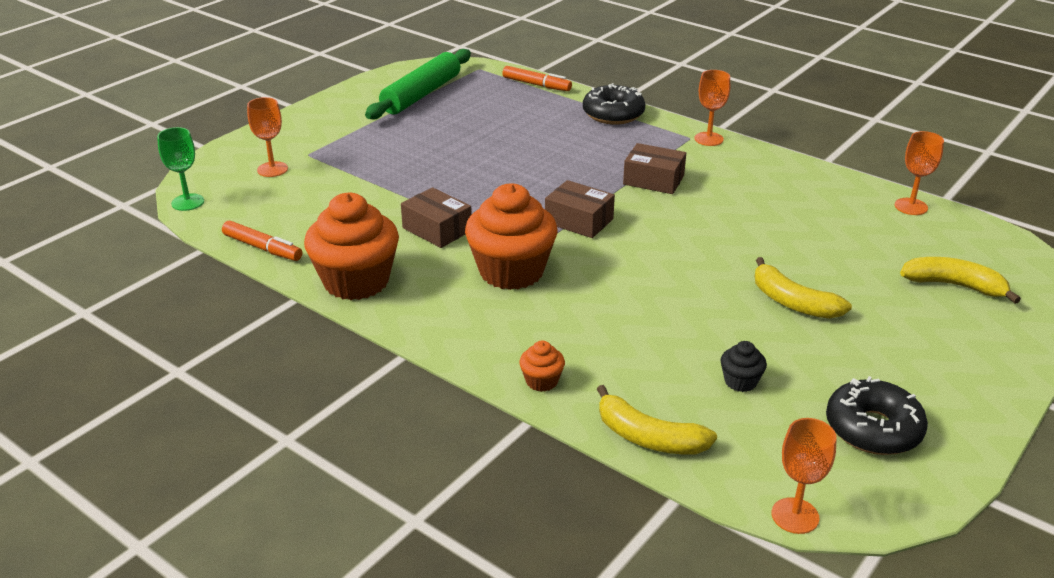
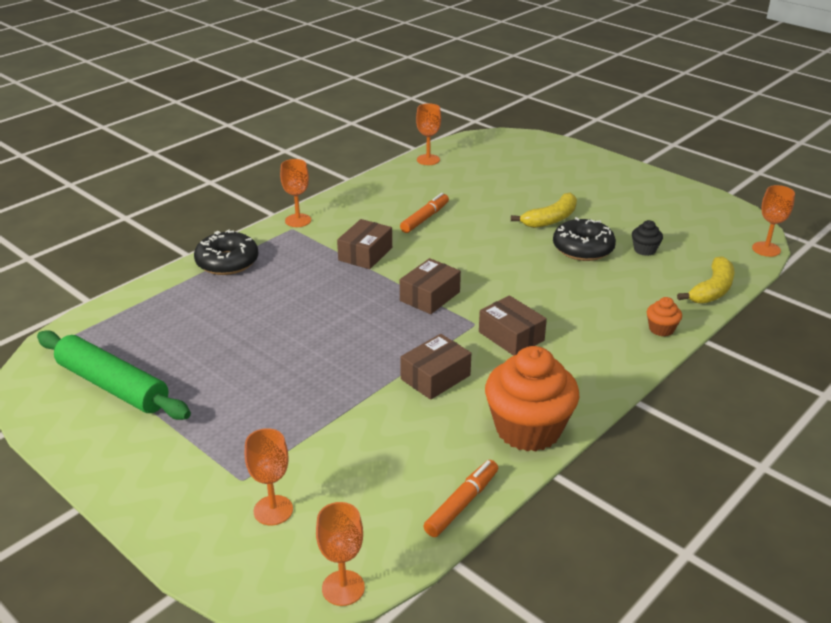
camera: 85 degrees left, 0 degrees up
(188, 202) = (343, 588): green goblet -> orange goblet
(511, 271) = (511, 336): orange cupcake -> brown box
(536, 85) = (132, 302): orange marker -> orange marker (425, 218)
(873, 429) = (681, 214): black donut -> black donut (583, 248)
(954, 285) = (529, 164): yellow banana -> none

